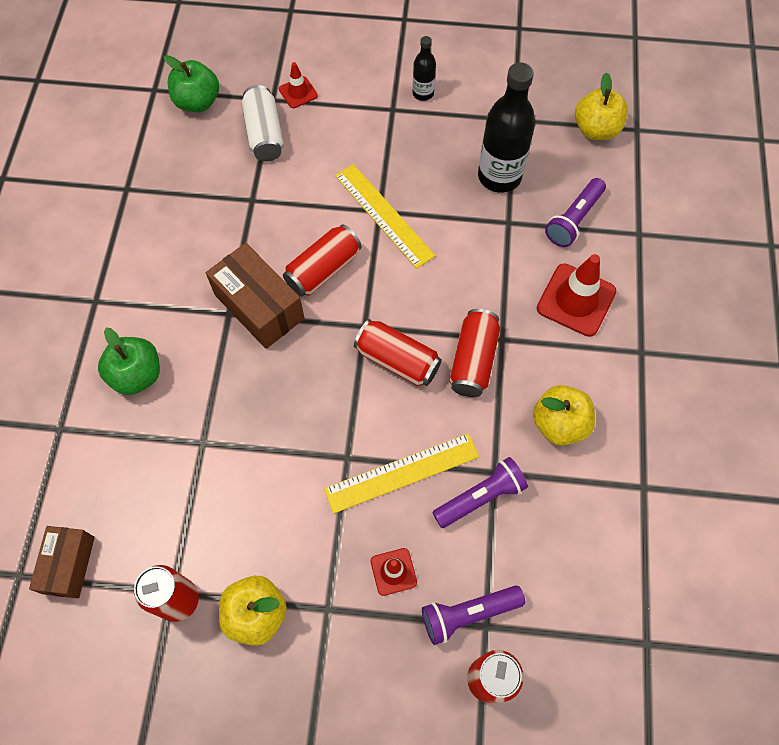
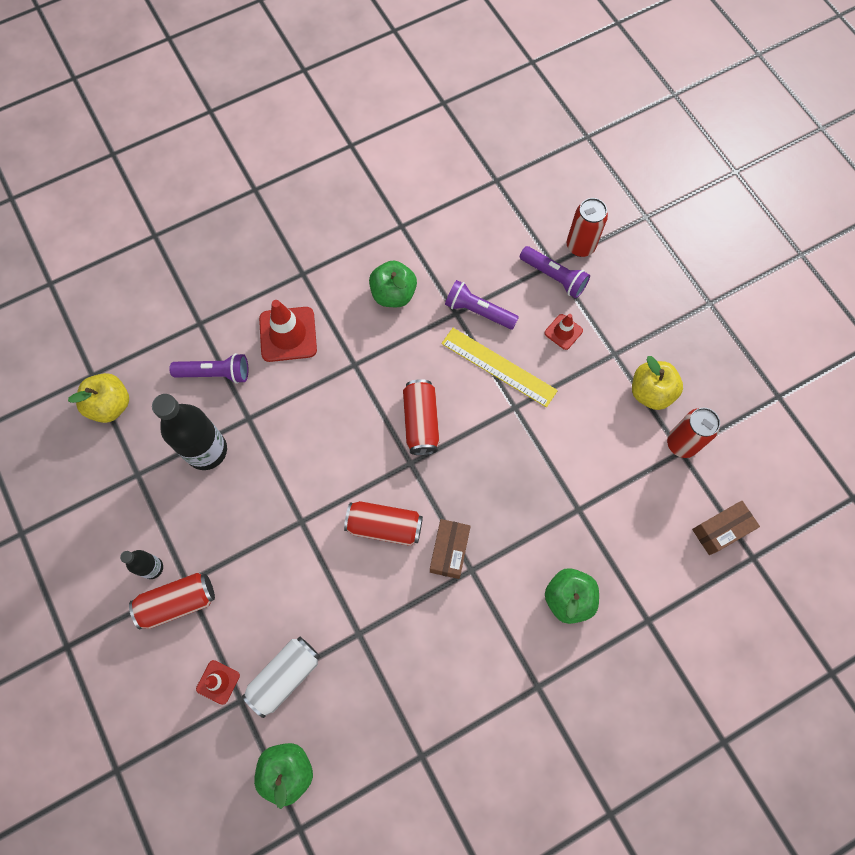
camera: 125 degrees left, 5 degrees up
(259, 306) = (449, 551): brown box -> brown box, size x0.65
(383, 215) = (303, 515): yellow ruler -> none
(473, 360) = (385, 373): red can -> red can (178, 602)
(559, 424) = (393, 294): yellow apple -> green apple

